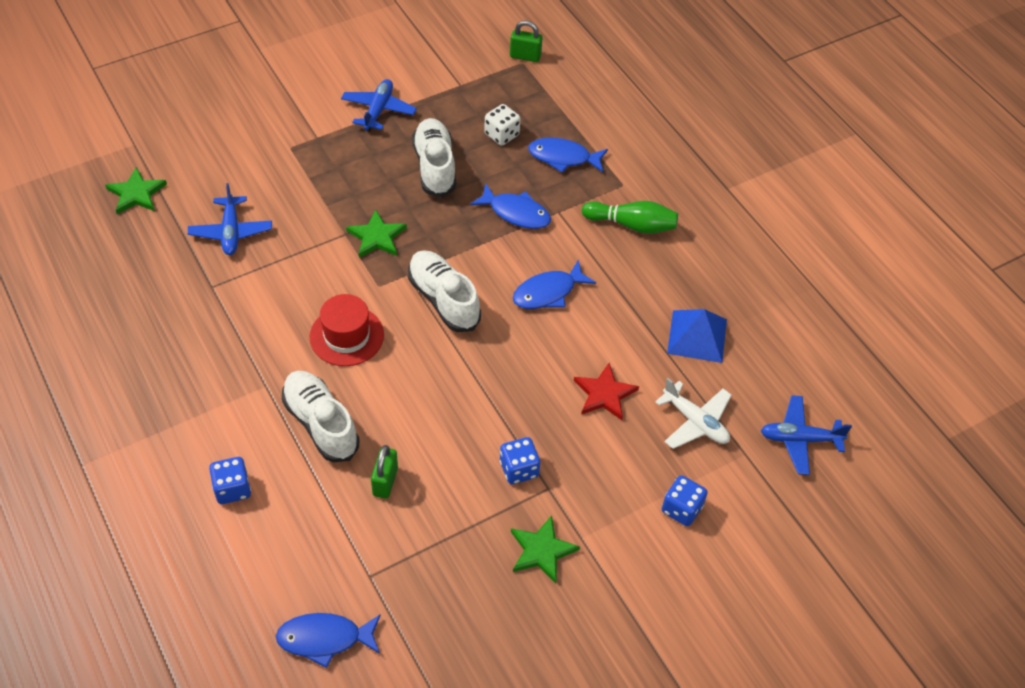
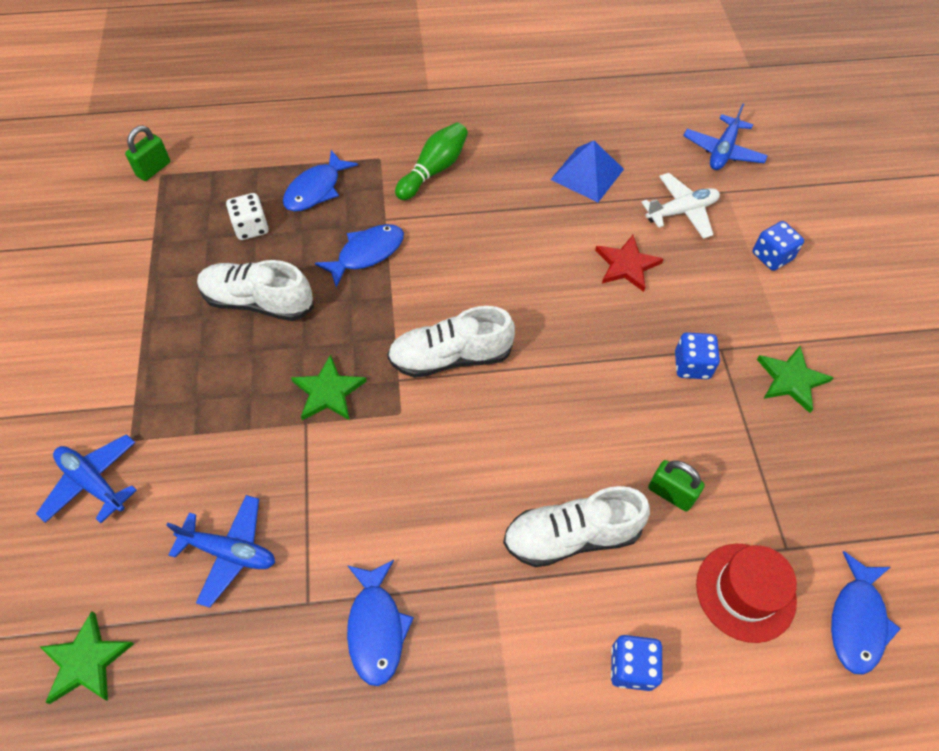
camera: 65 degrees left, 5 degrees up
(347, 336) = (457, 469): red hat -> red hat (745, 592)
(378, 110) = (135, 327): blue plane -> blue plane (93, 482)
(548, 292) = (484, 264): blue fish -> blue fish (376, 628)

